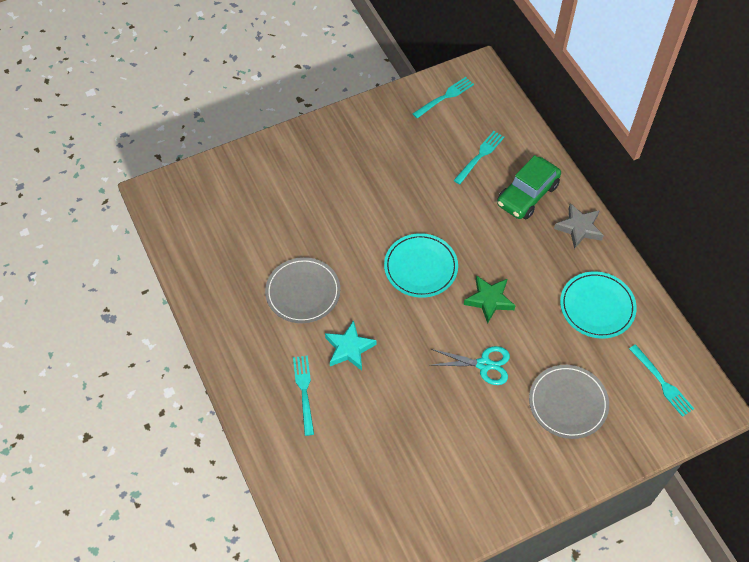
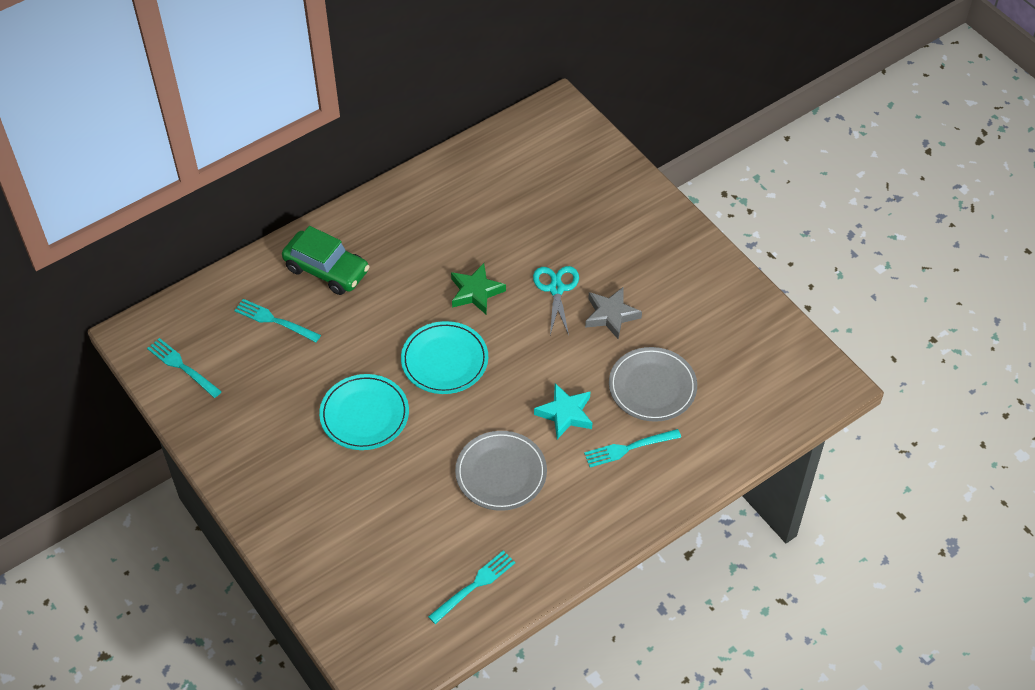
camera: 100 degrees left, 5 degrees down
(568, 403) = (583, 216): grey plate -> grey plate (652, 387)
(579, 228) = (366, 220): grey star -> grey star (611, 315)
(597, 306) = (465, 199): turquoise plate -> turquoise plate (364, 414)
(662, 383) = (542, 145): turquoise fork -> turquoise fork (474, 585)

